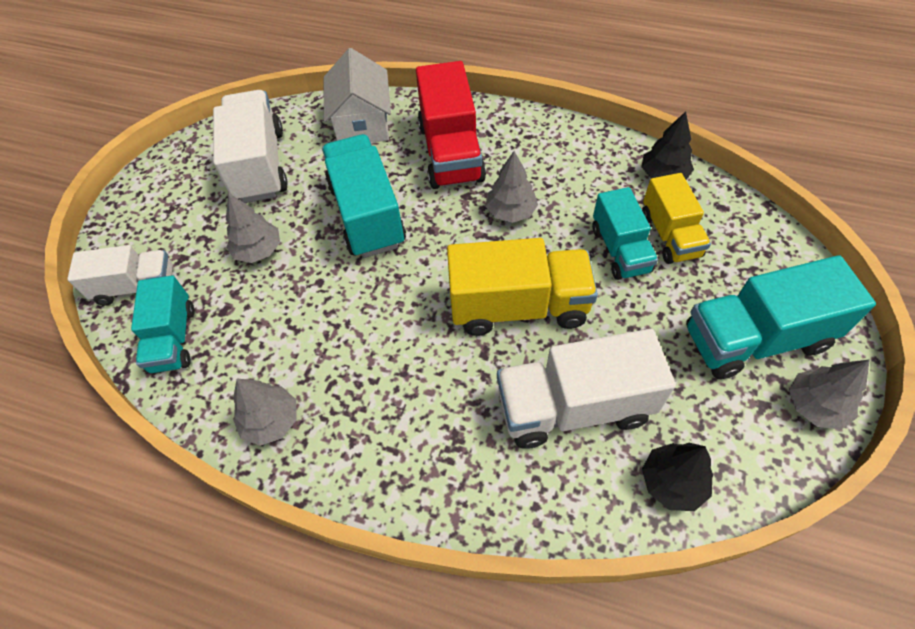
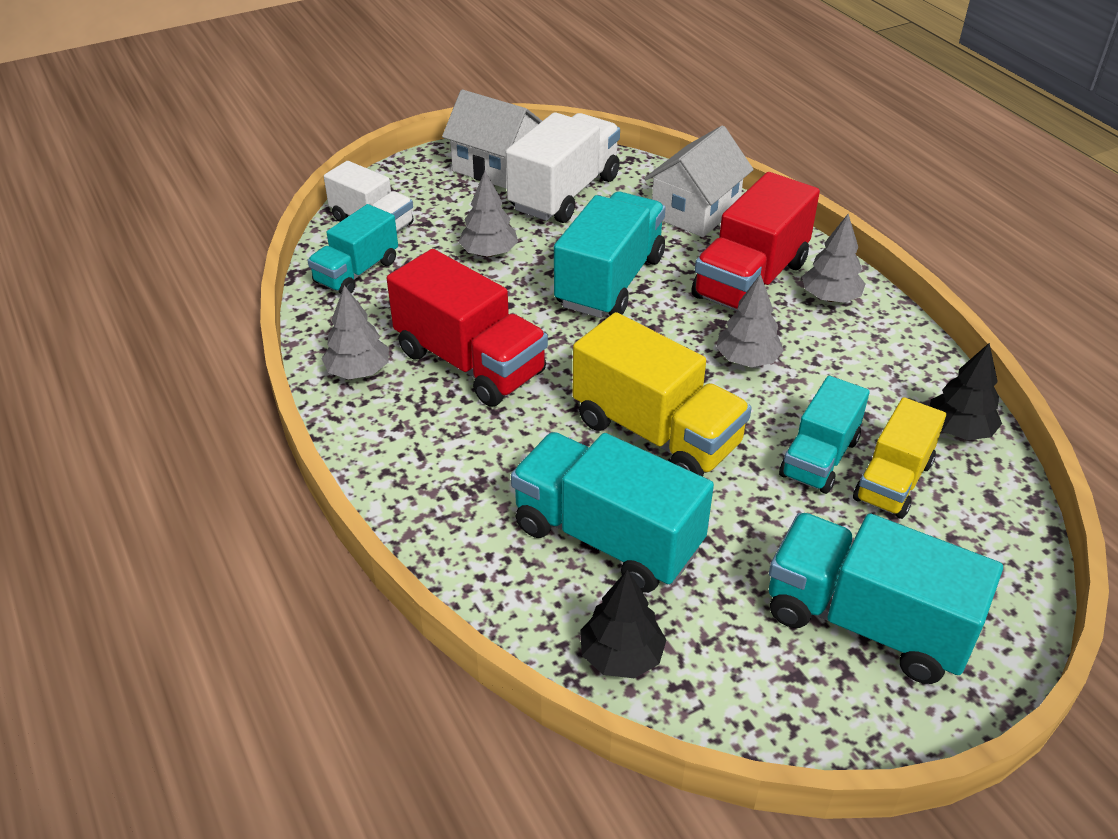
camera: 40 degrees right, 15 degrees down
(184, 176) = (496, 167): none -> white house
(344, 349) = (470, 363): none -> red truck
(574, 406) = (607, 537): white truck -> turquoise truck
(815, 406) = (854, 719): grey tree -> grey tree (830, 297)

